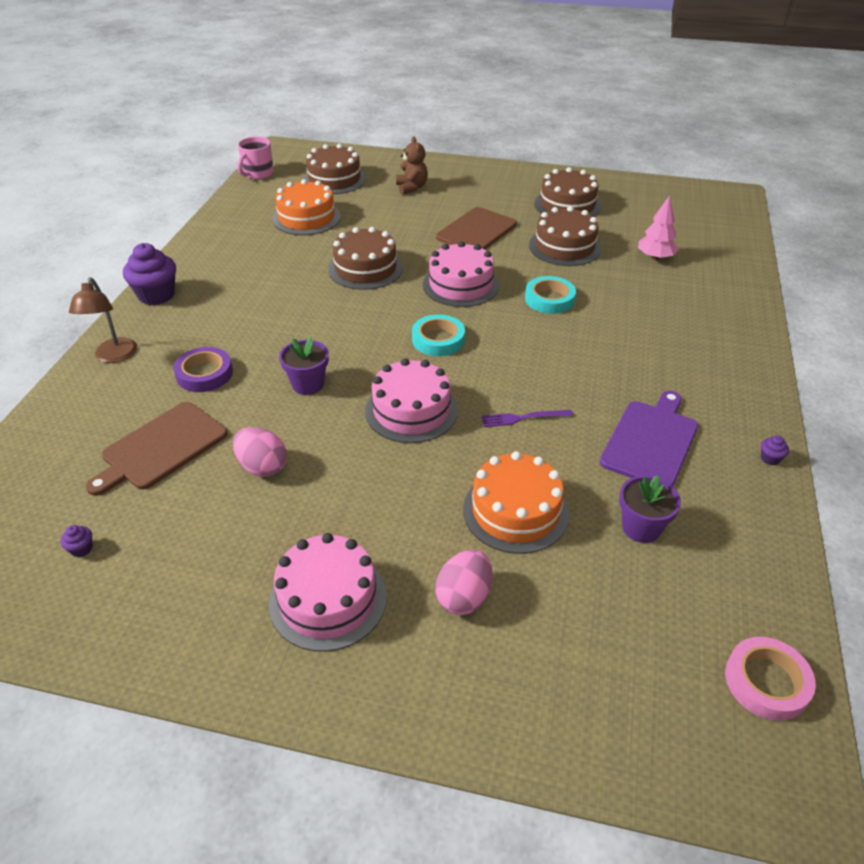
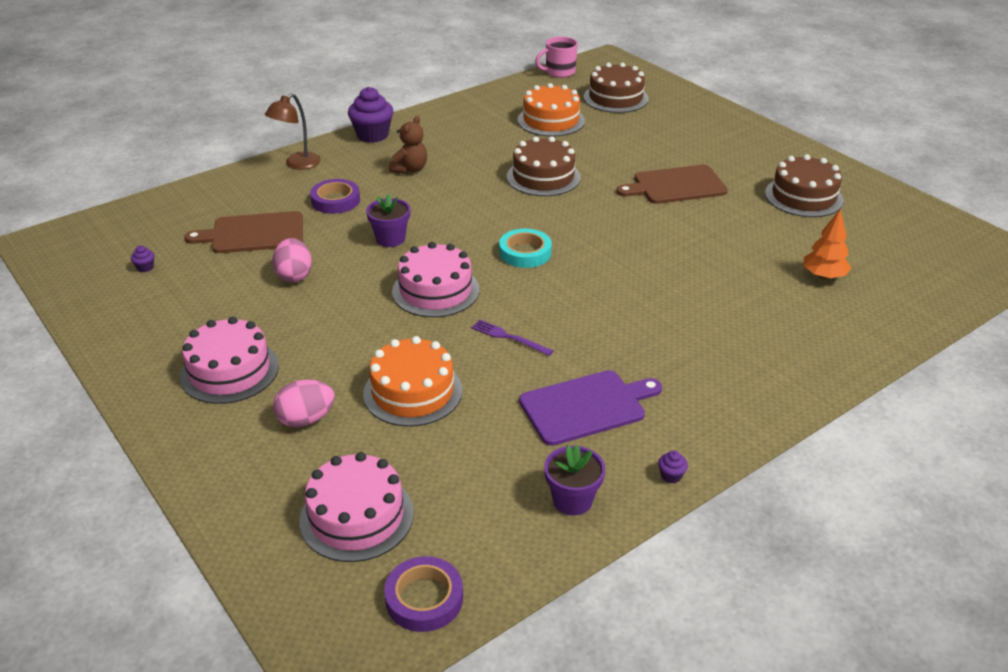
camera: 40 degrees right, 5 degrees down
(412, 187) = (674, 128): brown teddy bear -> brown teddy bear (410, 169)
(460, 285) = (603, 221): pink cake -> pink cake (356, 516)
(549, 299) = (664, 265): turquoise tape -> none
(564, 247) = (744, 230): brown cake -> none
(641, 527) = (486, 455): purple flower pot -> purple flower pot (572, 500)
(655, 257) = (823, 276): pink tree -> orange tree
(766, 682) = (424, 598): pink tape -> purple tape

